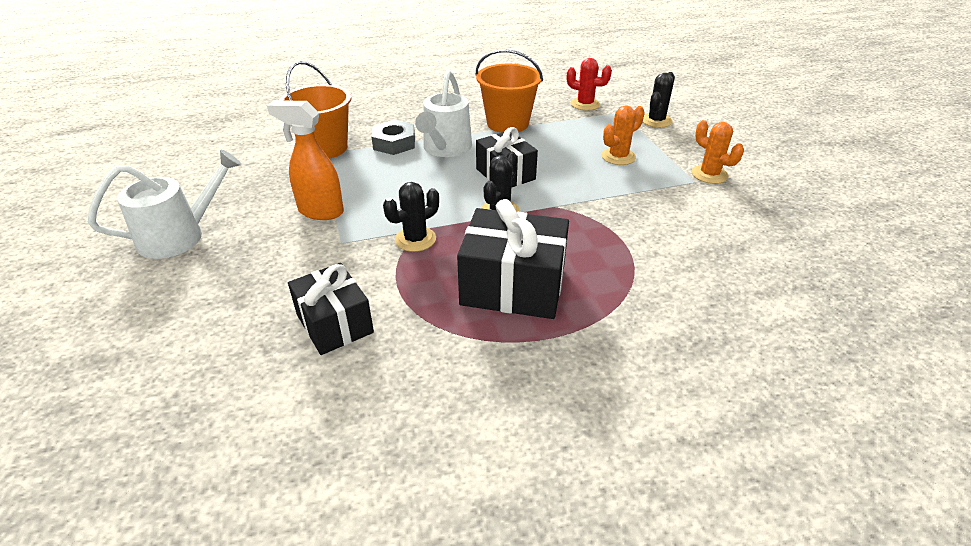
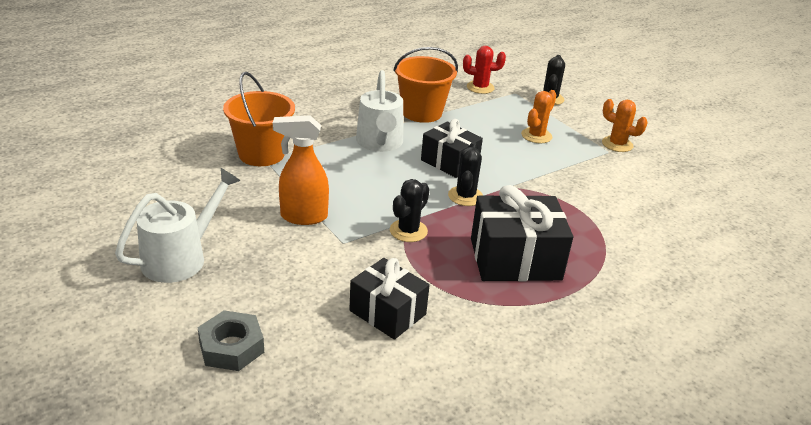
camera: 20 degrees left, 5 degrees down
(394, 143) = (327, 142): grey nut -> grey nut (231, 347)

